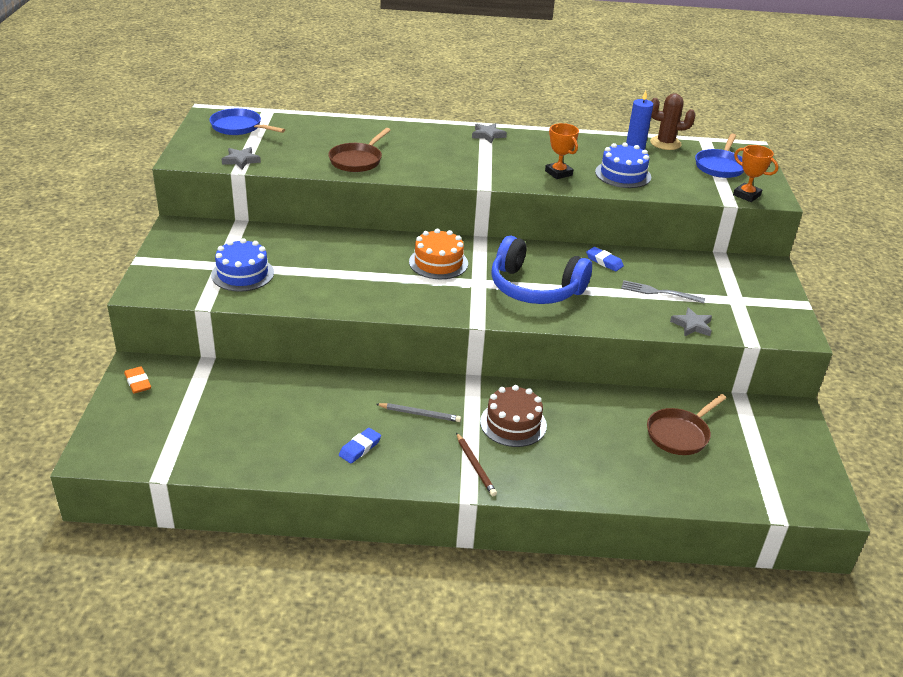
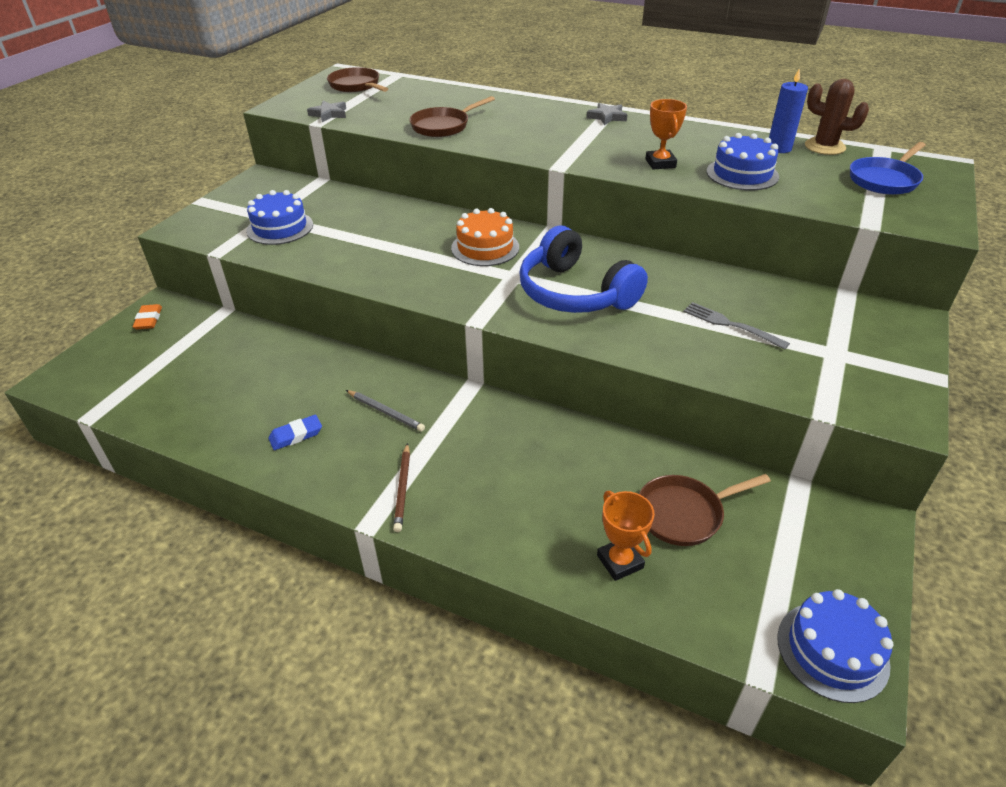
camera: 25 degrees right, 5 degrees up
(239, 127) = (356, 86): blue pan -> brown pan
(513, 423) = (481, 448): brown cake -> none
(604, 261) = (682, 277): blue eraser -> none
(692, 325) = (750, 374): grey star -> none
(746, 195) = (902, 218): orange trophy -> orange trophy (620, 561)
(809, 492) = (832, 650): none -> blue cake

